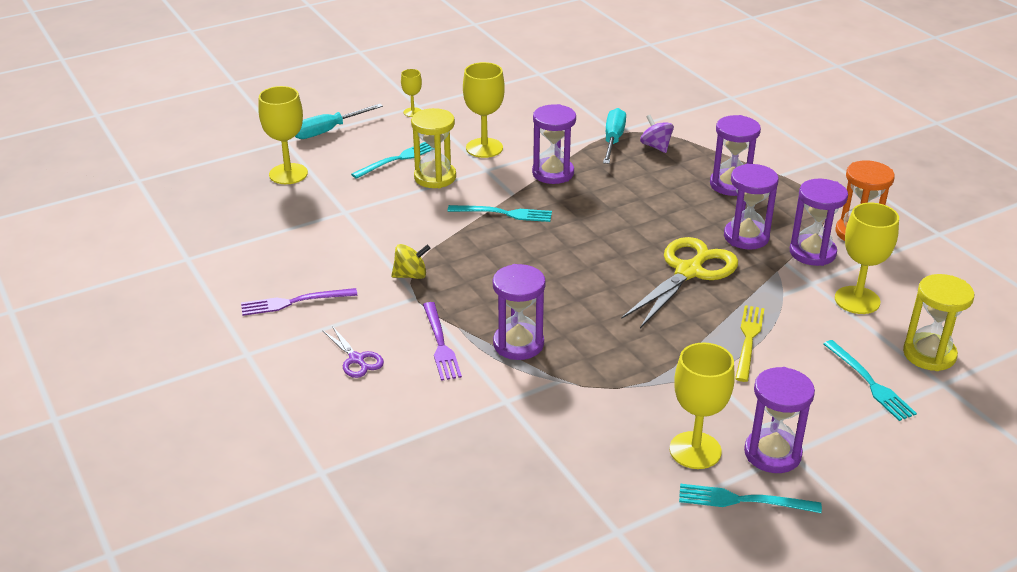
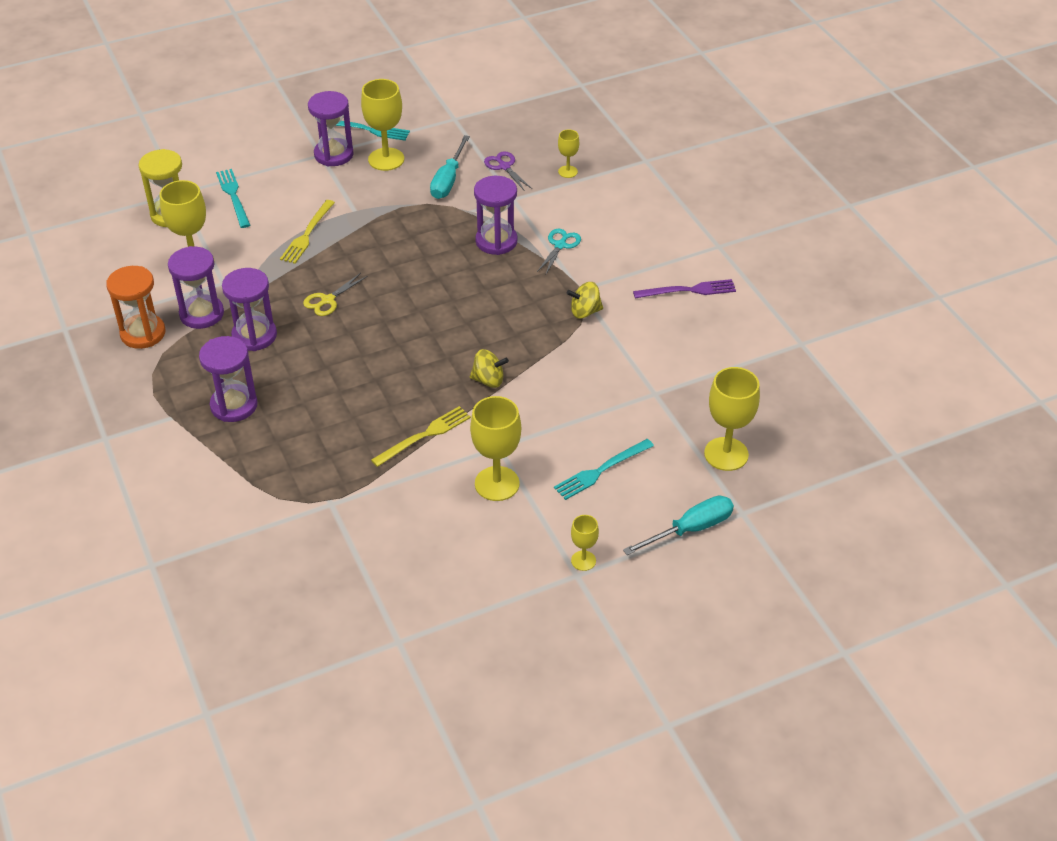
camera: 175 degrees left, 10 degrees up
(356, 359) = (628, 236): purple scissors -> purple scissors (504, 166)
(434, 446) = (567, 171): none -> yellow goblet
(435, 177) = (558, 438): yellow hourglass -> none
(440, 343) = (560, 245): purple fork -> turquoise scissors
(503, 213) = (488, 380): turquoise fork -> yellow spinning top
(553, 173) = (424, 436): purple hourglass -> yellow fork
(613, 140) = (338, 488): turquoise screwdriver -> turquoise screwdriver (448, 180)
(656, 146) = (291, 473): purple spinning top -> none
(689, 272) = (327, 300): yellow scissors -> yellow scissors, size x0.50

